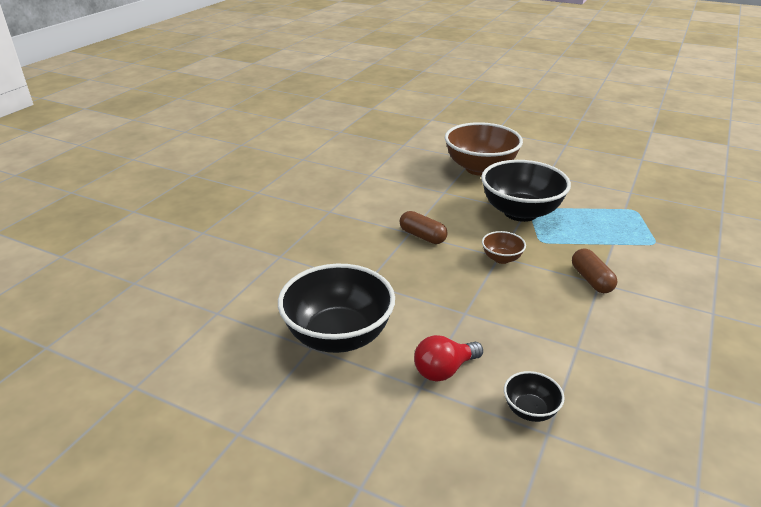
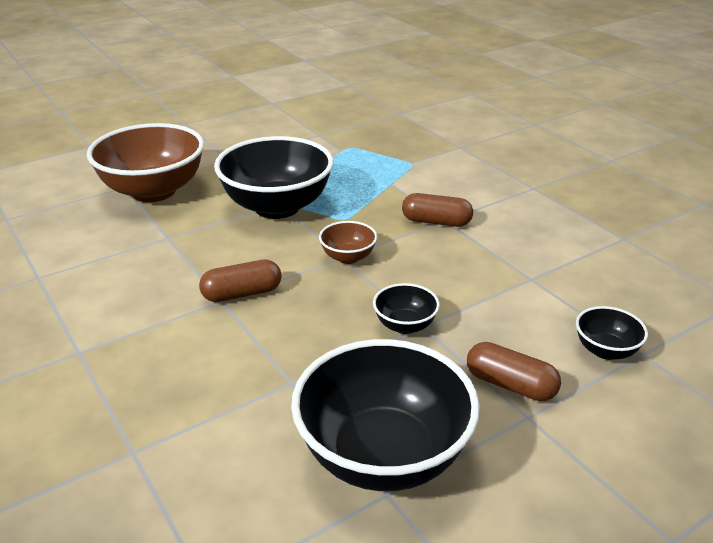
camera: 60 degrees left, 0 degrees up
(444, 370) = (510, 385): red light bulb -> brown capsule
(458, 305) = (405, 325): none -> black bowl

